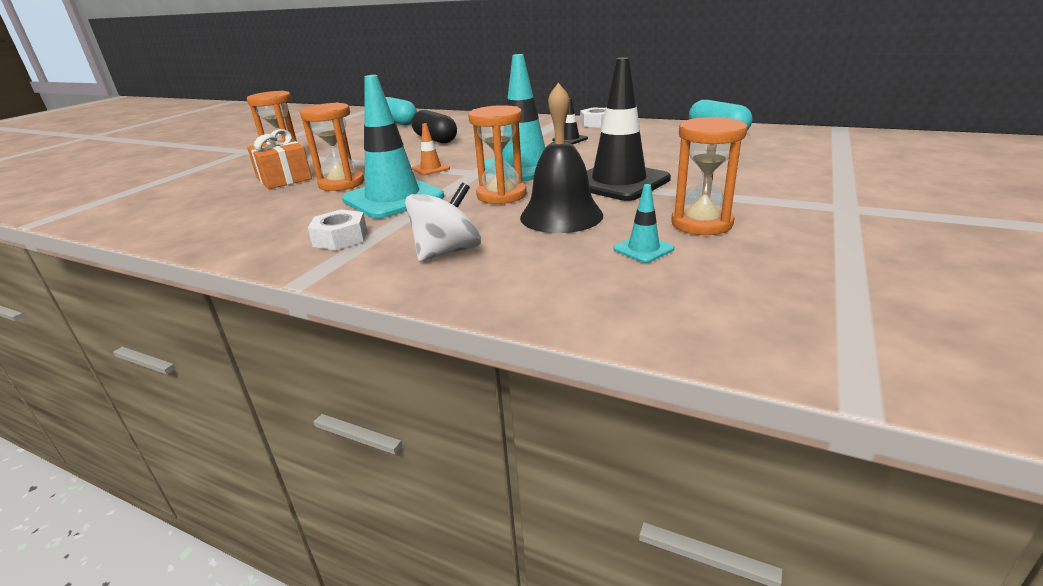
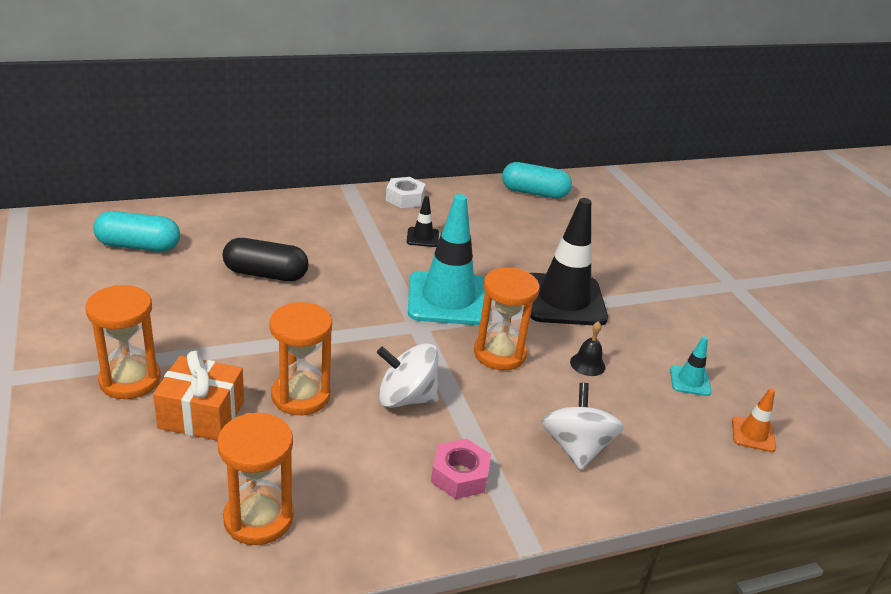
camera: 50 degrees left, 5 degrees up
(340, 238) = (460, 475): white nut -> pink nut
(393, 198) = (406, 398): turquoise traffic cone -> white spinning top
(431, 169) = (359, 334): orange traffic cone -> orange traffic cone (753, 434)
(561, 216) = (587, 364): black bell -> black bell, size x0.45
(701, 223) = (684, 336): orange hourglass -> orange hourglass (258, 518)

